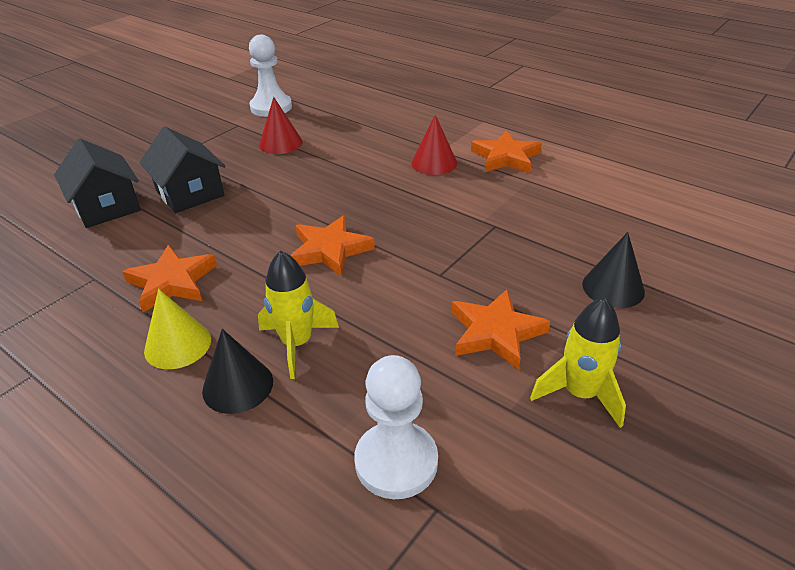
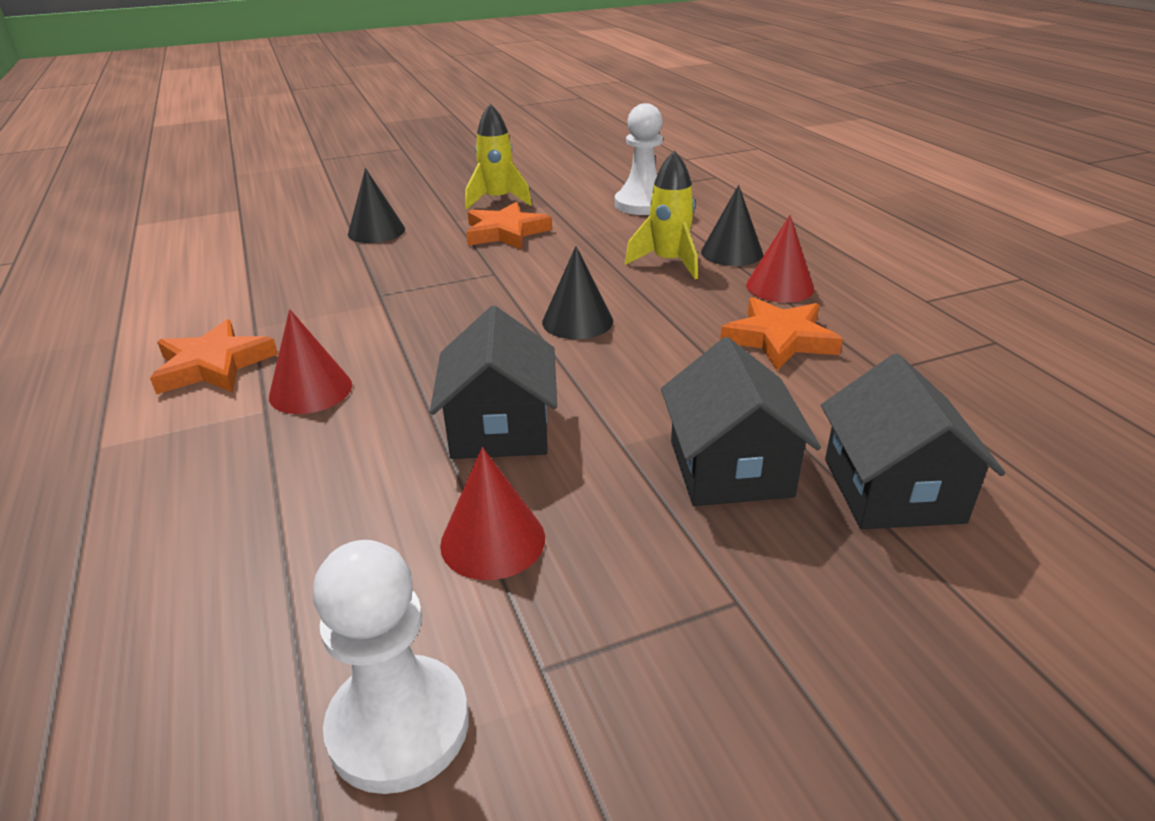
camera: 150 degrees left, 5 degrees down
(178, 345) = (779, 287): yellow cone -> red cone
(316, 176) = (500, 428): none -> black house
(330, 250) = (577, 321): orange star -> black cone

